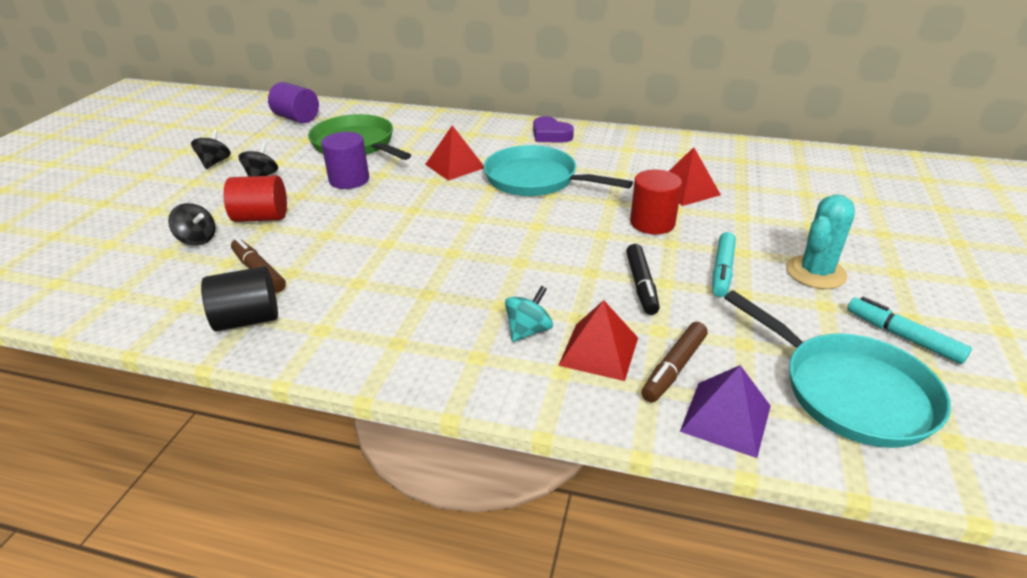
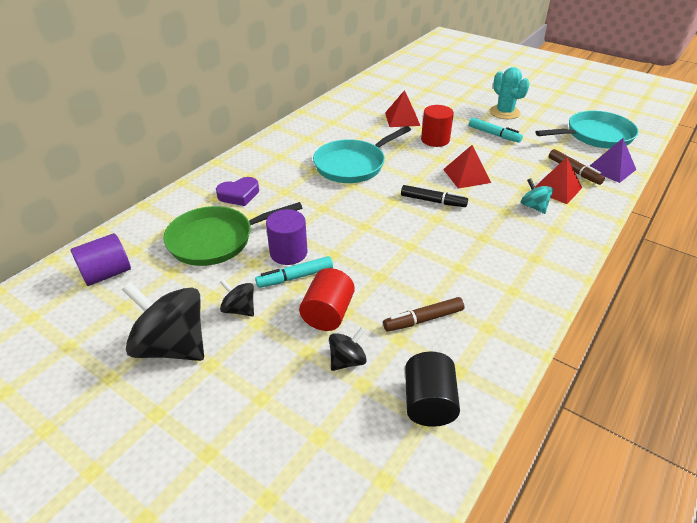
camera: 70 degrees left, 5 degrees up
(215, 162) = (172, 346): black spinning top -> black spinning top, size x2.02
(247, 319) = (491, 329): black cylinder -> black cylinder (429, 403)
(455, 166) = (304, 194): red pyramid -> red pyramid (466, 176)
(550, 135) = (285, 143): purple heart -> purple heart (239, 195)
(641, 285) = (499, 161): black marker -> black marker (433, 201)
(902, 336) = (560, 111): turquoise marker -> turquoise marker (295, 277)

